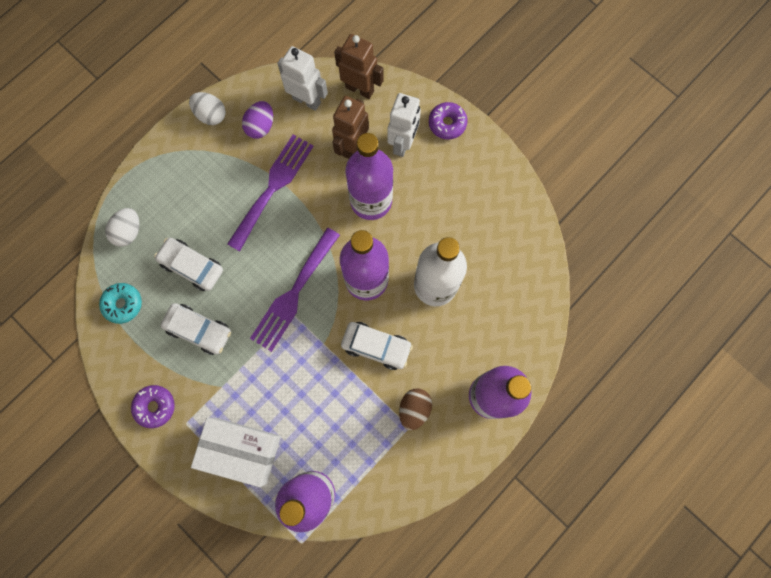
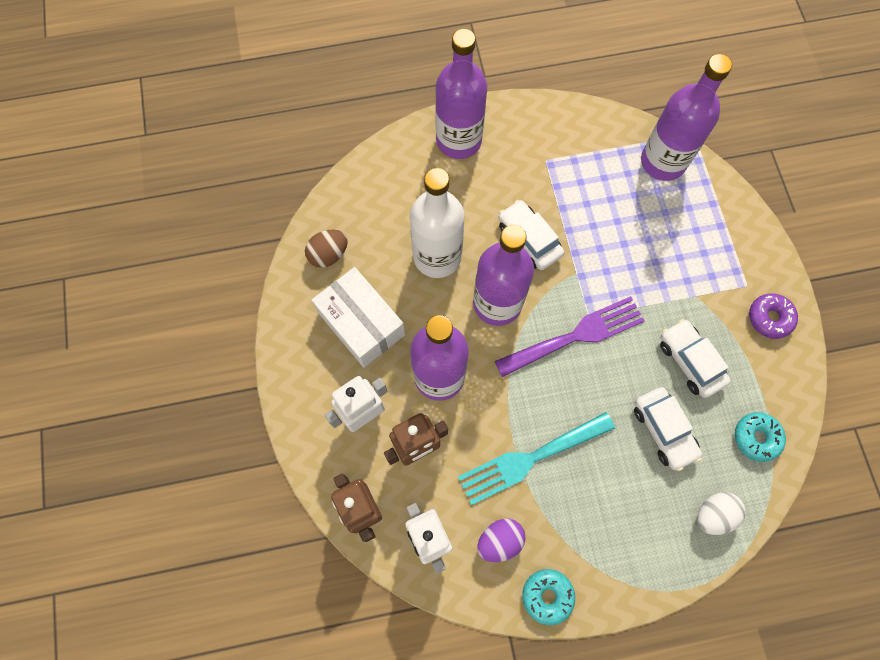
camera: 145 degrees left, 5 degrees down
(211, 115) = (547, 596): white egg -> turquoise donut
(241, 450) = (707, 232): white box -> white box (361, 323)
(273, 187) = (530, 459): purple fork -> turquoise fork
(414, 409) = (531, 170): brown egg -> brown egg (328, 254)
(447, 123) = (303, 404): purple donut -> none

